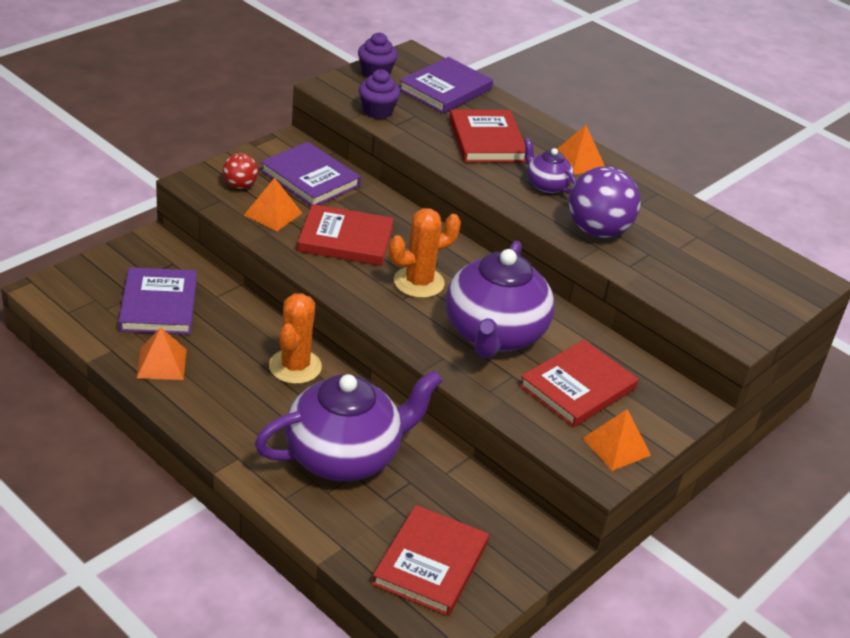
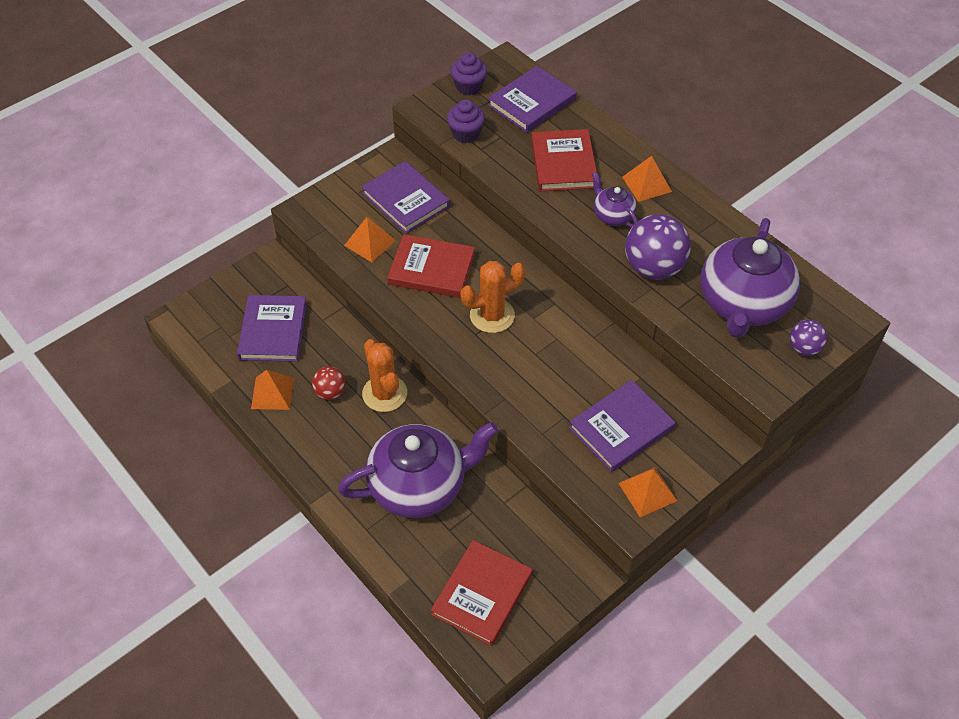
camera: 10 degrees right, 15 degrees up
(240, 185) = (343, 211): red ball -> red ball (330, 392)
(295, 367) = (384, 393): orange cactus -> orange cactus turned 45 degrees counterclockwise
(494, 334) = (553, 372): purple teapot -> purple teapot (743, 305)
(578, 387) = (621, 428): red book -> purple book
(770, 304) = (804, 348): none -> purple ball

